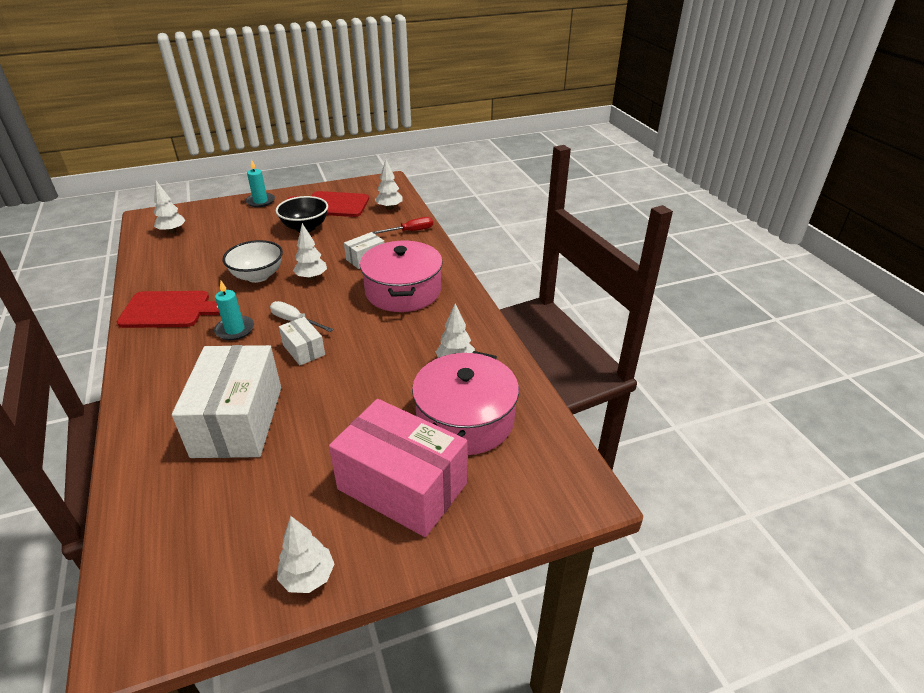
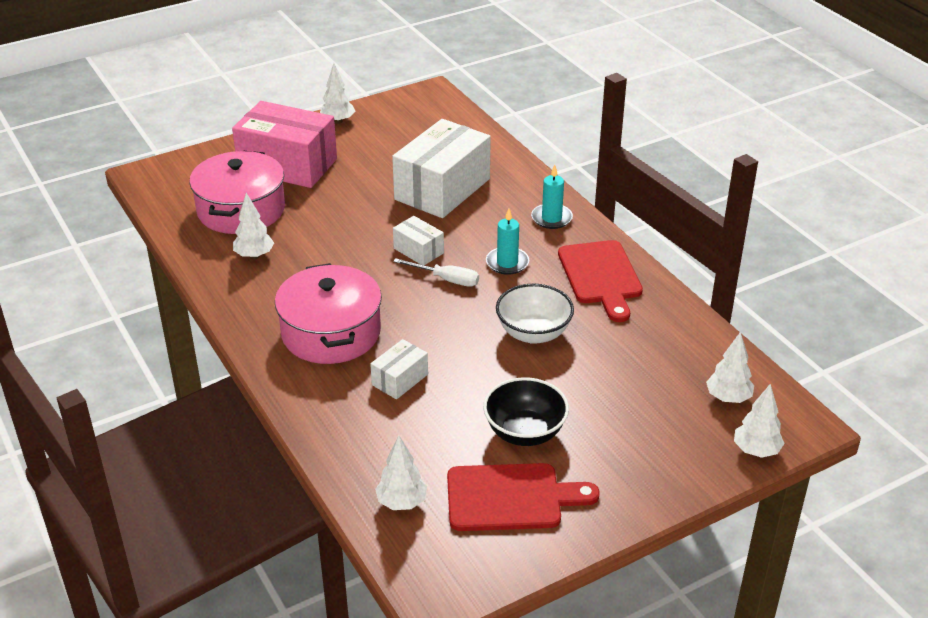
camera: 170 degrees right, 0 degrees up
(170, 310) = (601, 276): red cutting board -> red cutting board turned 90 degrees counterclockwise
(238, 421) = (442, 189): white box -> white box turned 45 degrees clockwise
(260, 201) = (647, 490): turquoise candle -> turquoise candle (551, 218)
(312, 277) = (460, 339): white tree -> white tree (756, 451)
(410, 231) = (348, 445): red screwdriver -> none

